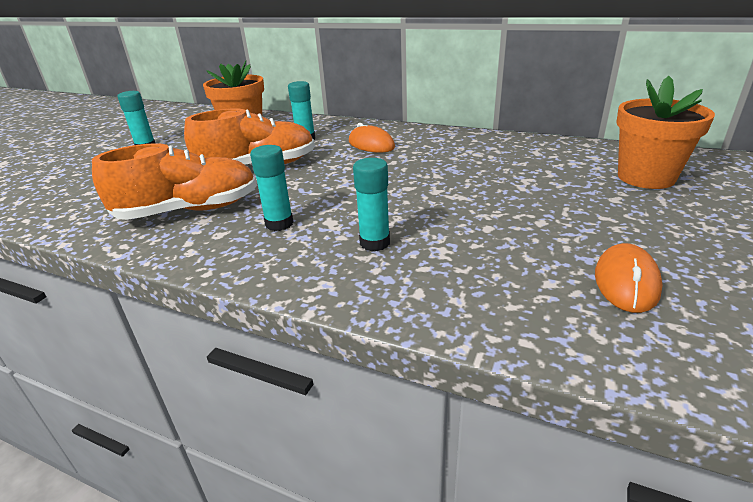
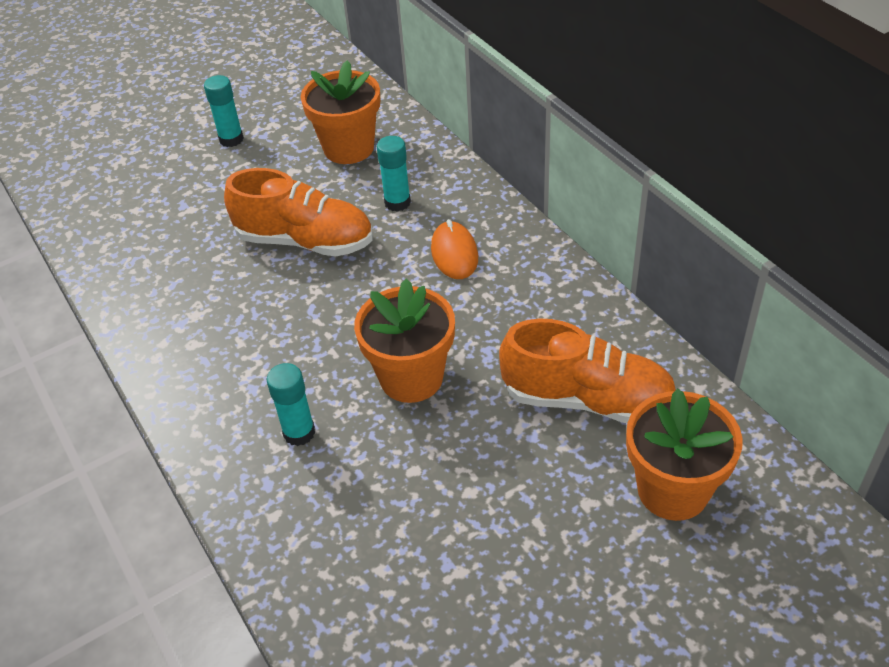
camera: 35 degrees right, 15 degrees up
(189, 211) = (194, 292): orange shoe -> orange shoe (587, 399)
(279, 224) = (248, 357): turquoise glue stick -> none
(420, 192) = (411, 378): none -> orange flower pot
(626, 282) = (440, 609): orange mouse -> none

